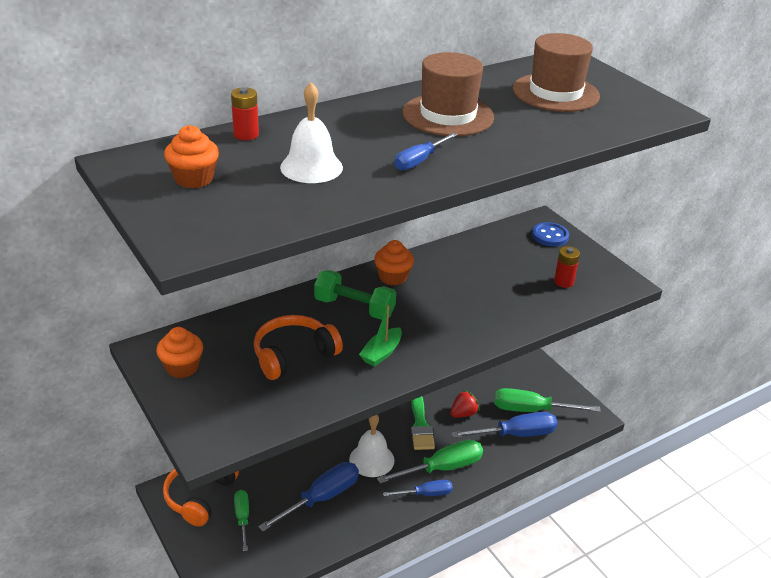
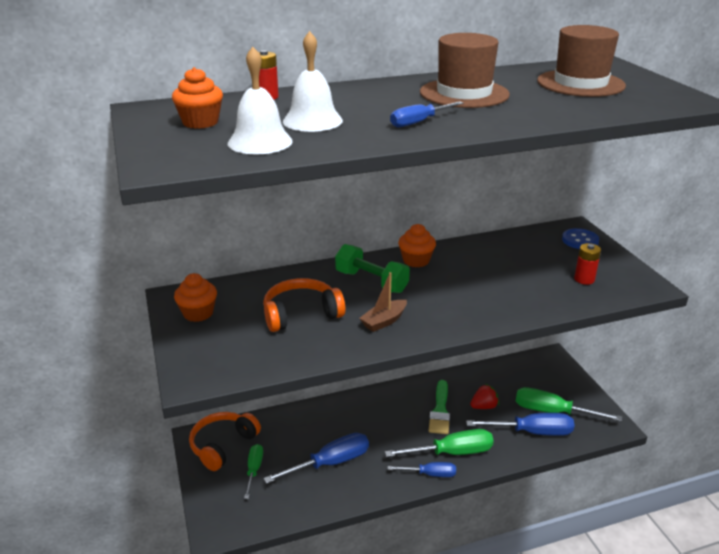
camera: 15 degrees right, 5 degrees down
(371, 459) = (386, 436): white bell -> white bell (260, 142)
(381, 353) = (384, 321): green boat -> brown boat

